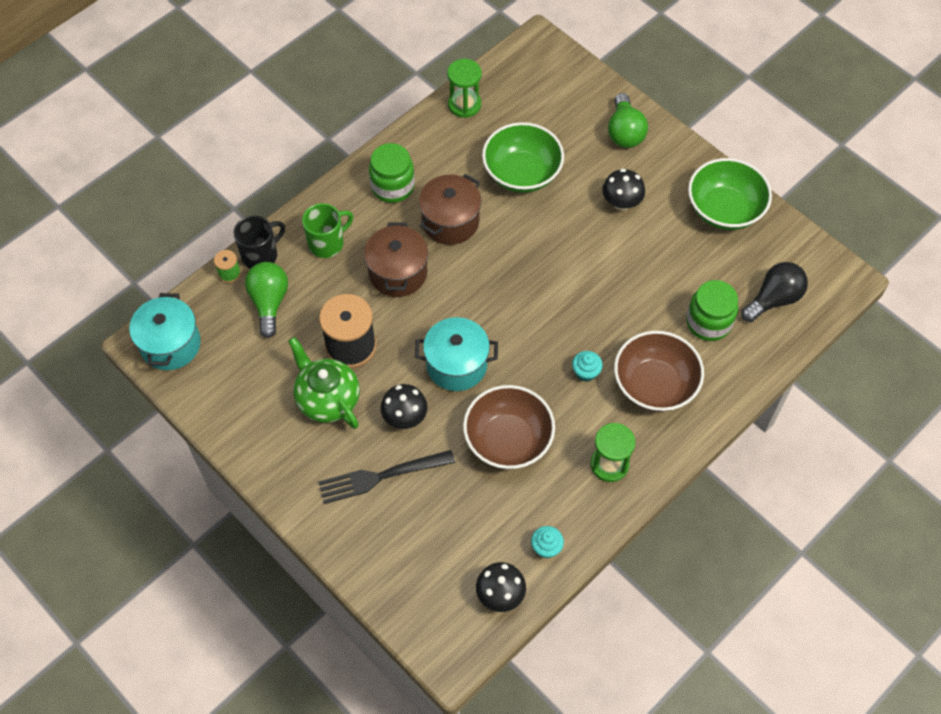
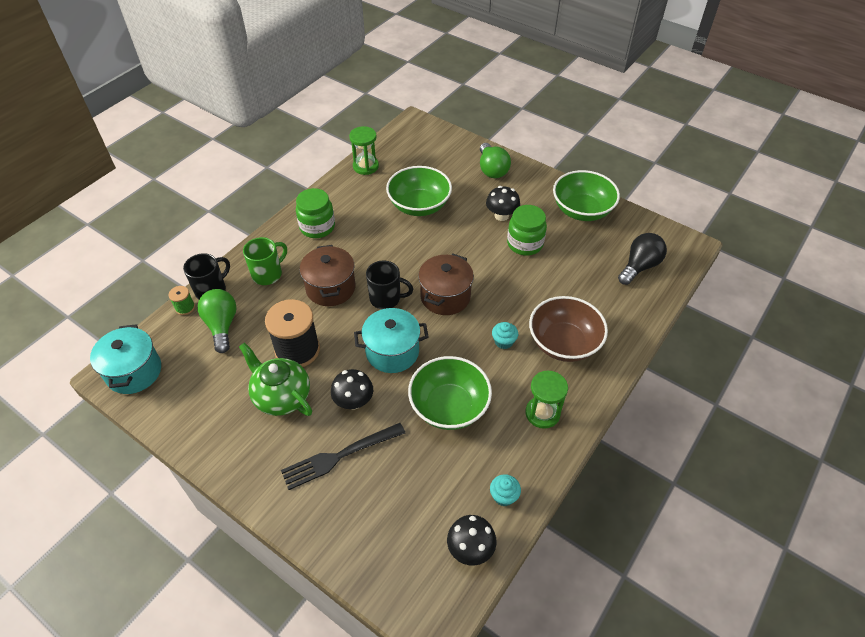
camera: 10 degrees left, 10 degrees down
(450, 221) = (368, 245): brown pot -> brown pot (445, 296)
(460, 296) = (386, 298): none -> black mug
(508, 440) = (449, 406): brown bowl -> green bowl
(708, 322) = (593, 290): green jar -> green jar (525, 244)

